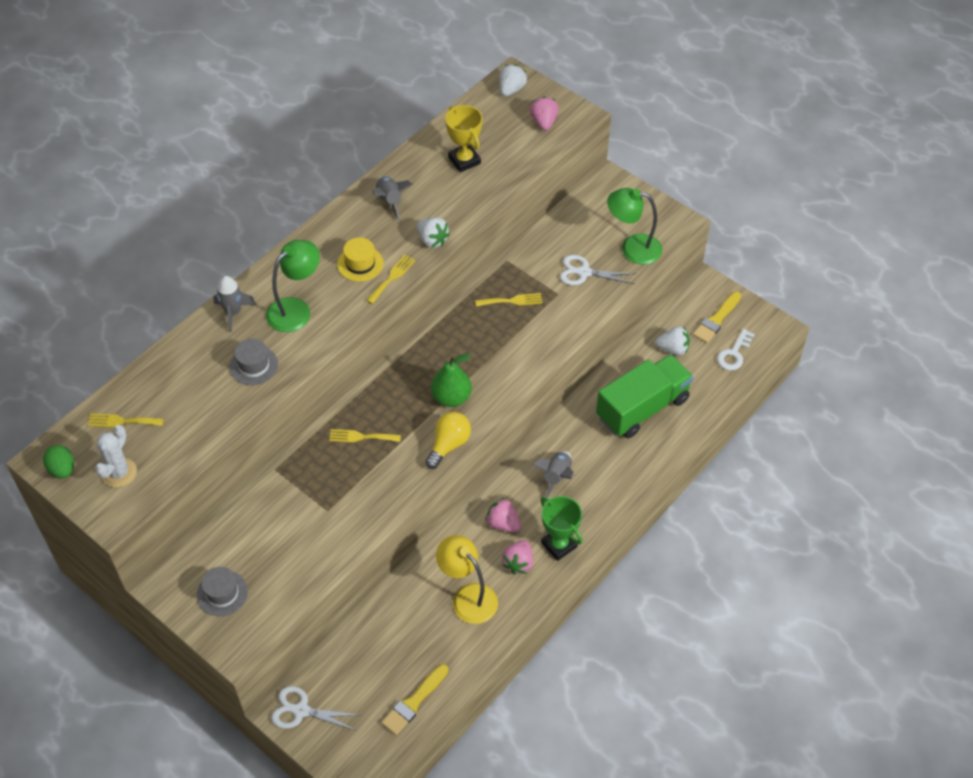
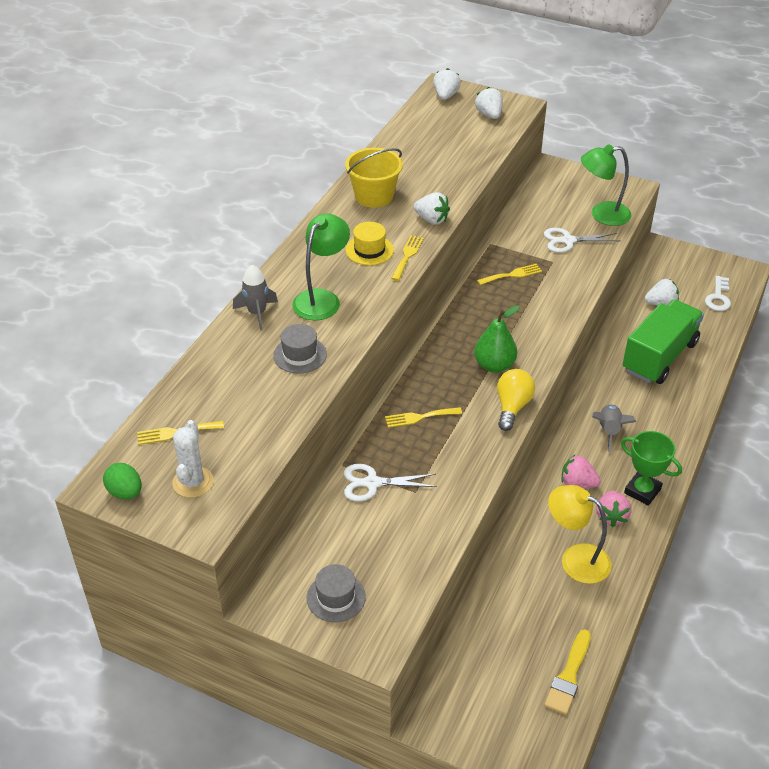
camera: 15 degrees left, 10 degrees down
(301, 711) = (450, 715): white scissors -> white scissors (372, 483)
(390, 201) = (374, 196): grey rocket -> yellow bucket
(464, 160) = (430, 154): yellow trophy -> none
(544, 122) = (489, 115): pink strawberry -> white strawberry
(716, 320) = (687, 274): yellow brush -> none

